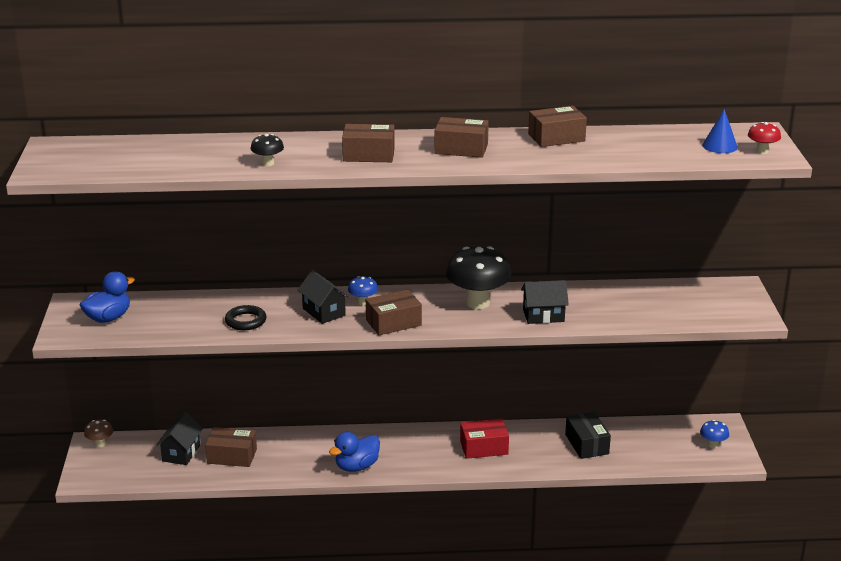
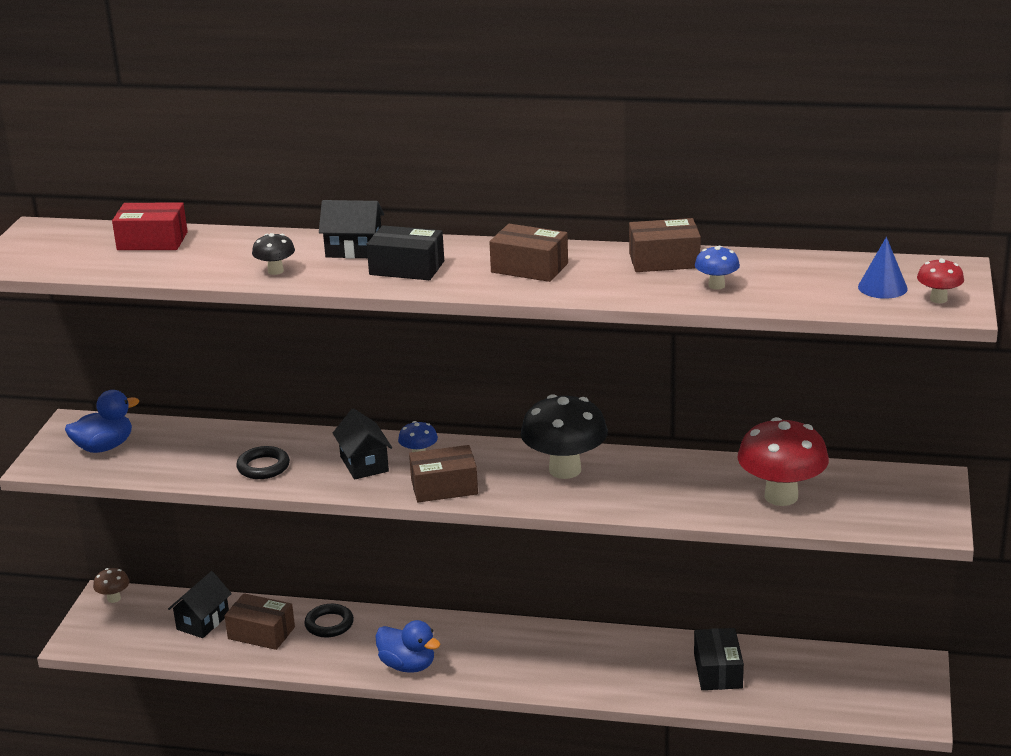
camera: 15 degrees right, 0 degrees up
(283, 444) = (329, 624): none -> black ring
(356, 466) = (408, 665): blue duck -> blue duck turned 120 degrees counterclockwise
(368, 155) = (407, 268): brown box -> black box
(484, 447) = (579, 659): red box -> red box (152, 241)
(543, 316) = (643, 496): black house -> black house (354, 250)
(641, 307) = (781, 496): none -> red mushroom
(713, 445) = (891, 692): blue mushroom -> blue mushroom (716, 285)

